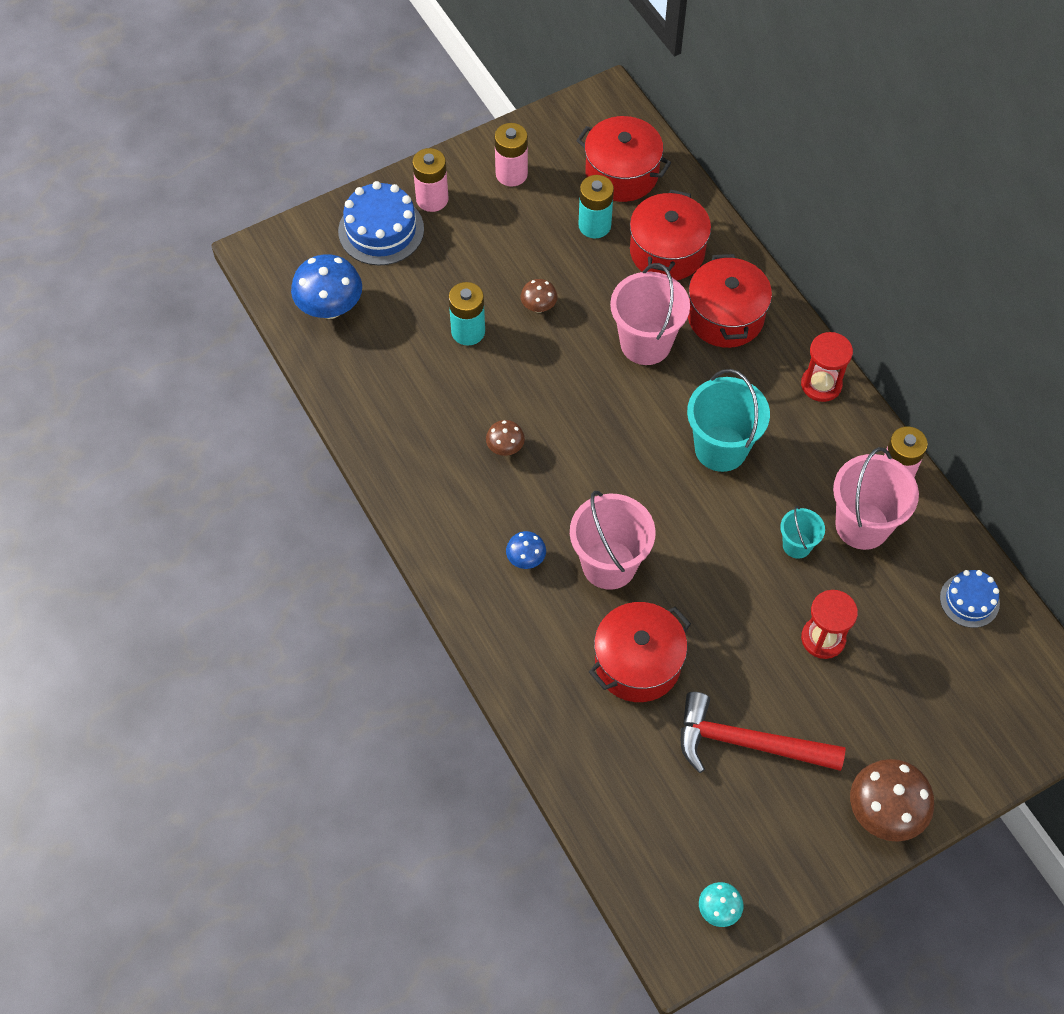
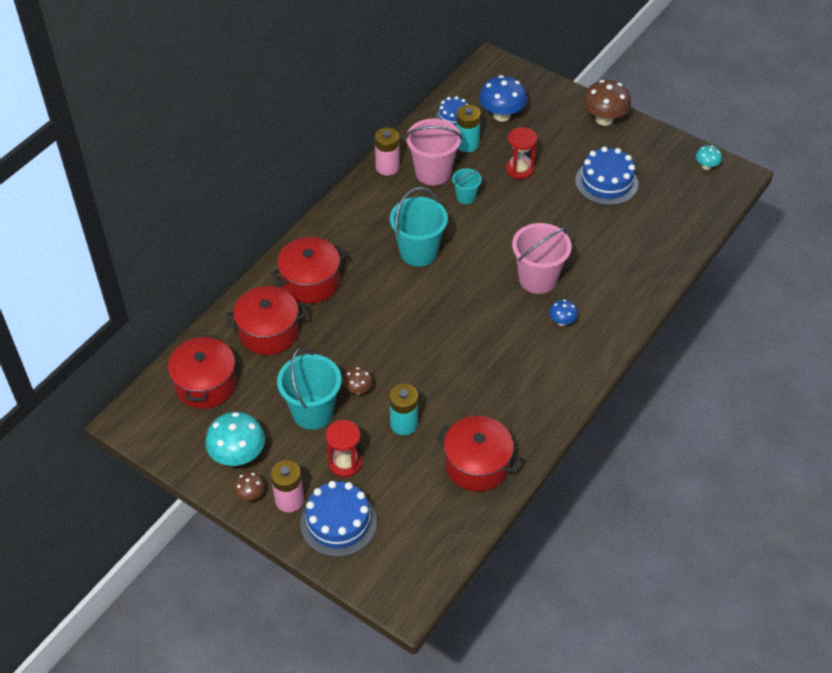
camera: 115 degrees left, 10 degrees down
(330, 308) = (431, 523): blue mushroom -> blue mushroom (501, 115)
(505, 448) = (487, 364): brown mushroom -> brown mushroom (250, 494)
(511, 174) = (238, 456): pink battery -> turquoise mushroom
(531, 255) = (312, 412): none -> turquoise bucket
(594, 225) = (265, 383): turquoise battery -> turquoise battery (467, 144)
(637, 663) = (593, 244): red pot -> red pot (477, 464)
(645, 343) = (357, 317): pink bucket -> none
(747, 743) = (606, 182): red hammer -> blue cake
(821, 384) = (340, 218): red hourglass -> red hourglass (345, 463)

